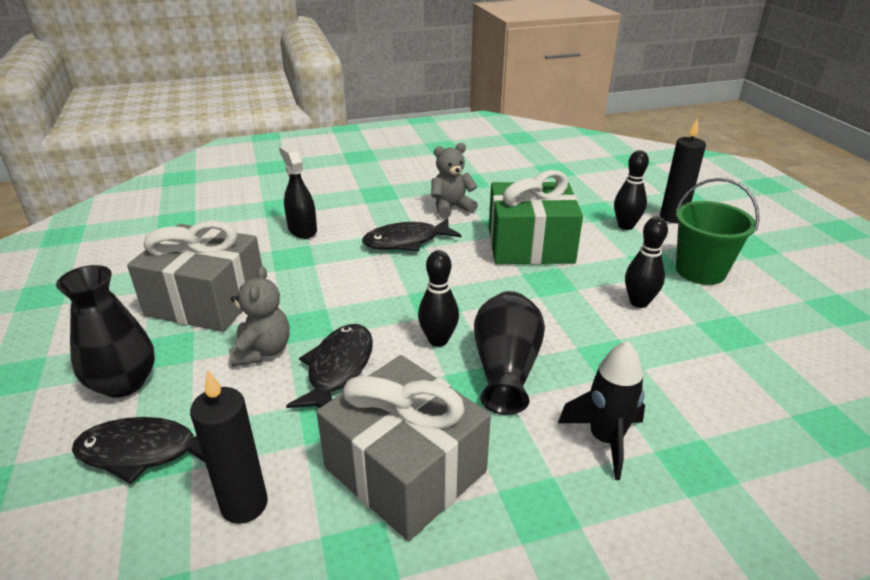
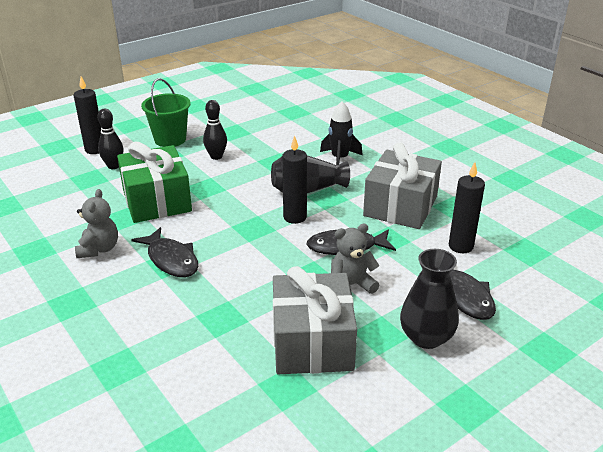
camera: 110 degrees left, 0 degrees up
(302, 230) = (169, 330): black spray bottle -> none
(438, 340) = (295, 217): black bowling pin -> black candle
(451, 208) = (99, 249): grey teddy bear -> grey teddy bear turned 135 degrees counterclockwise

